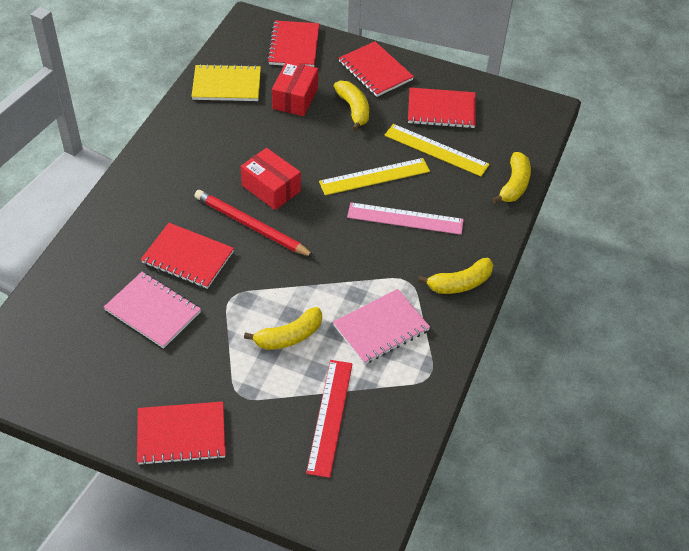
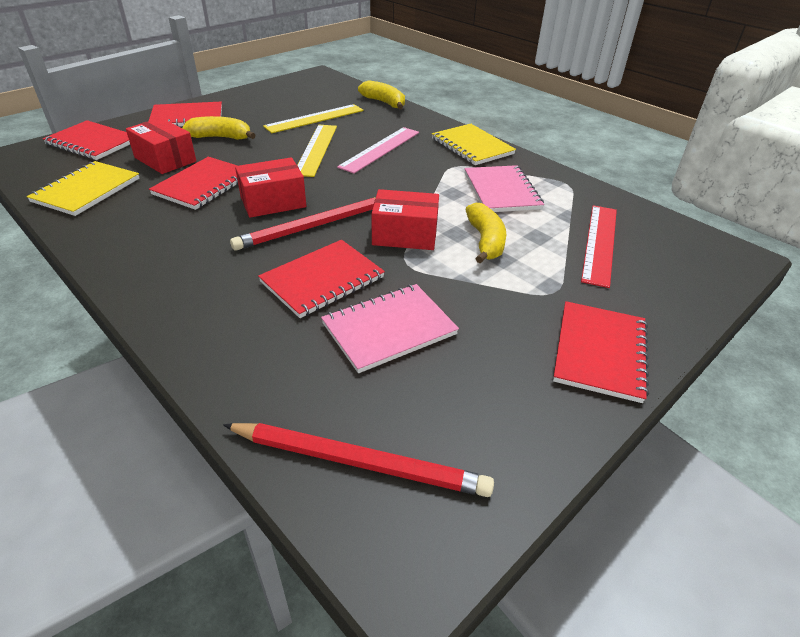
camera: 65 degrees left, 10 degrees down
(41, 334) = (359, 461): none -> red pencil
(269, 283) = (405, 235): none -> red box
(330, 417) = (599, 243): red ruler -> red ruler turned 75 degrees clockwise
(441, 110) = (272, 105): red notebook -> red notebook (203, 185)
(460, 283) = (472, 146): yellow banana -> yellow notebook

